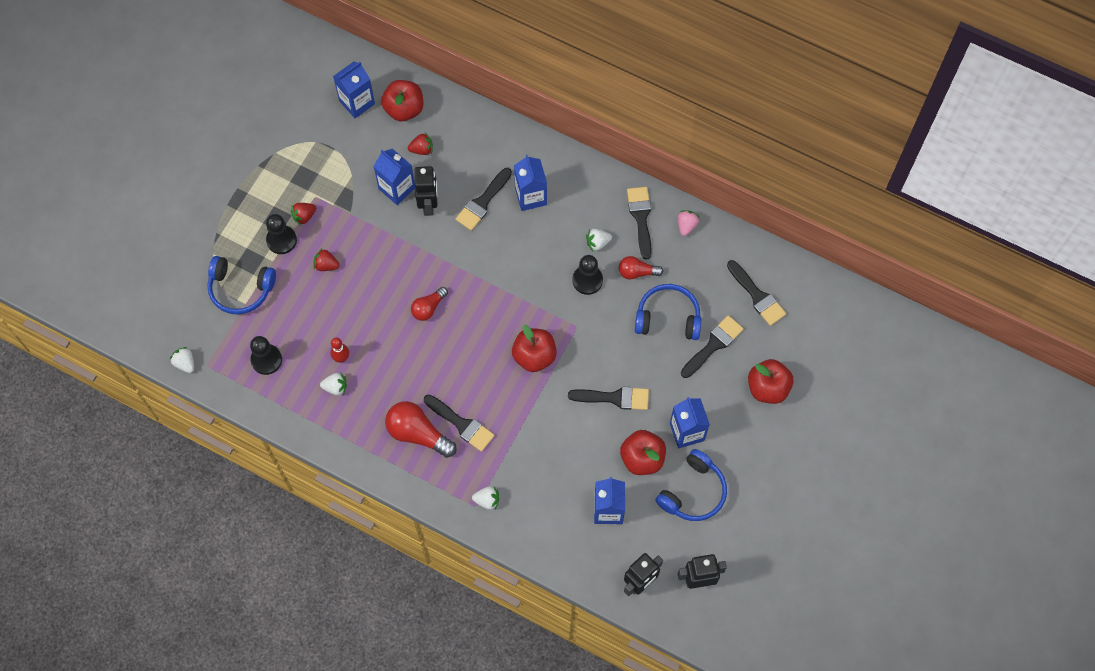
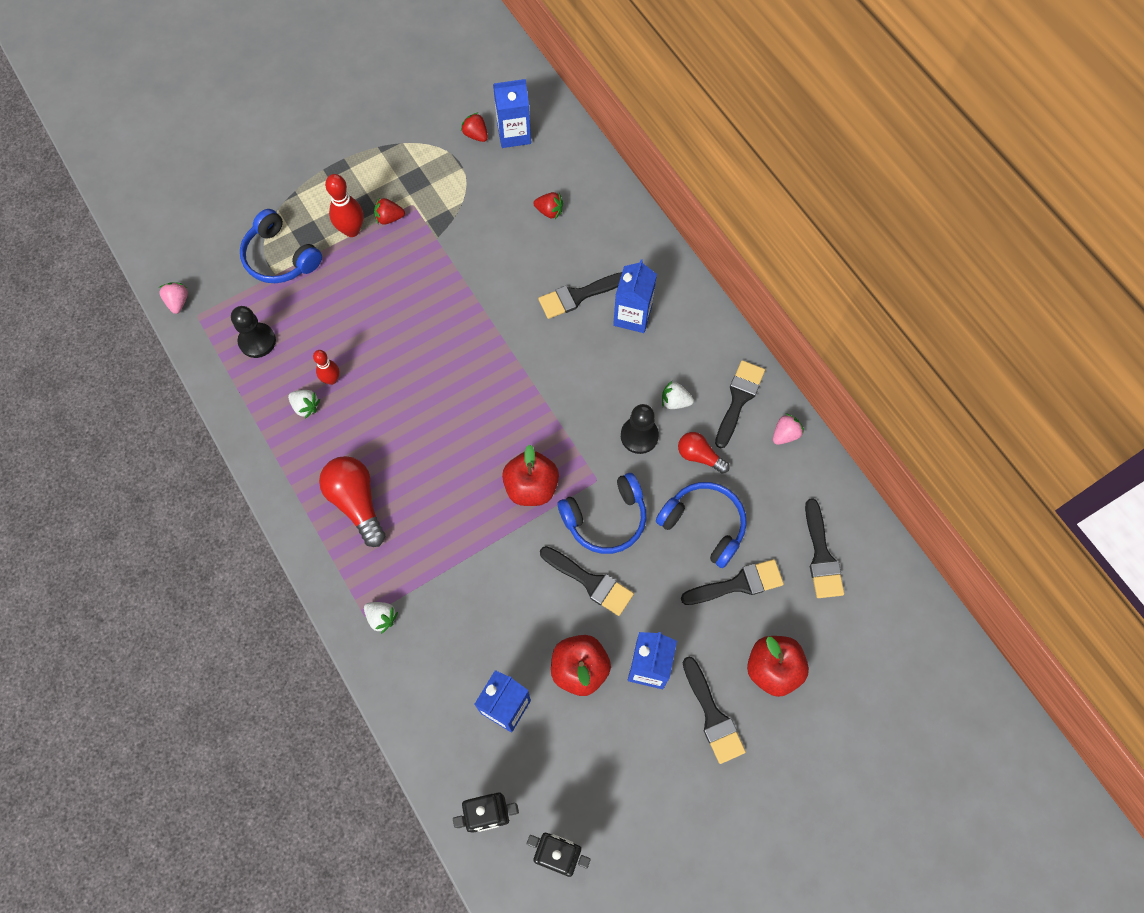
camera: 30 degrees right, 0 degrees up
(185, 363) = (178, 302): white strawberry -> pink strawberry
(281, 240) = (352, 230): black pawn -> red bowling pin
(326, 265) = (379, 277): red strawberry -> red strawberry (476, 135)
(397, 188) = (499, 237): blue carton -> none
(404, 109) = (557, 163): red apple -> none
(428, 308) = (453, 375): red light bulb -> none
(429, 204) = (521, 270): black robot -> none
(461, 424) = (408, 518): black brush -> black brush (712, 716)
(693, 492) = (614, 742): blue headphones -> blue headphones (605, 519)

